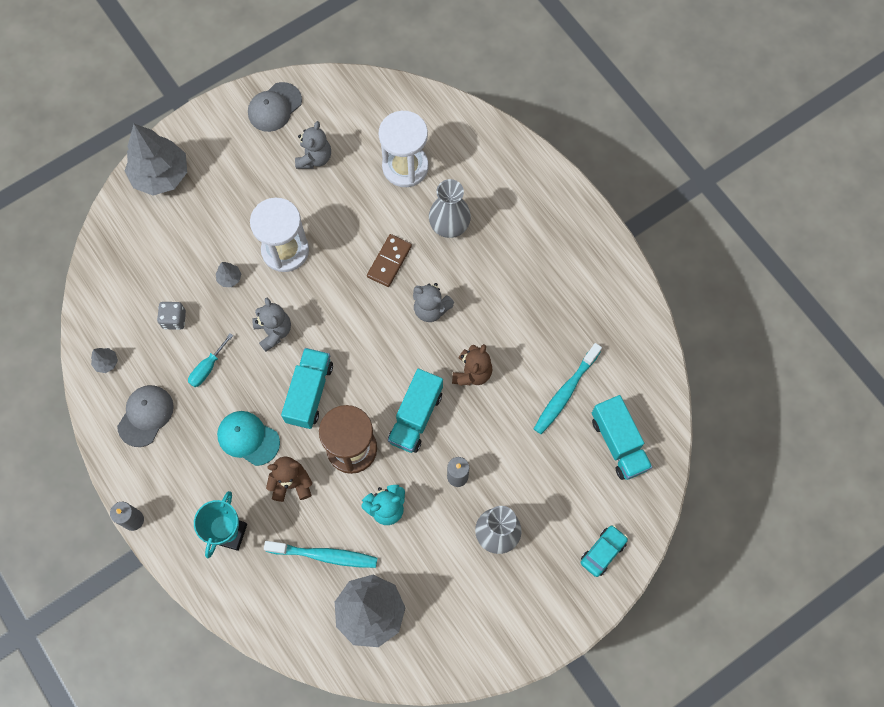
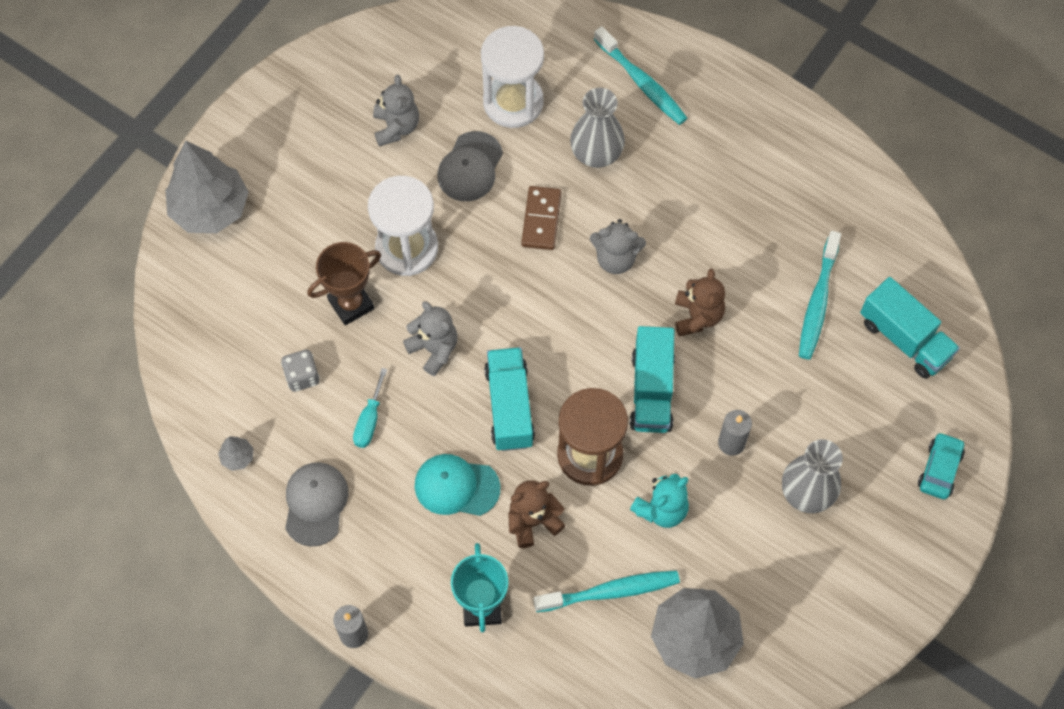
camera: 20 degrees left, 5 degrees down
(229, 278) = (351, 304): grey tree -> brown trophy
(274, 107) = (320, 82): grey cap -> grey cap (470, 167)
(505, 183) = (642, 83): none -> turquoise toothbrush

